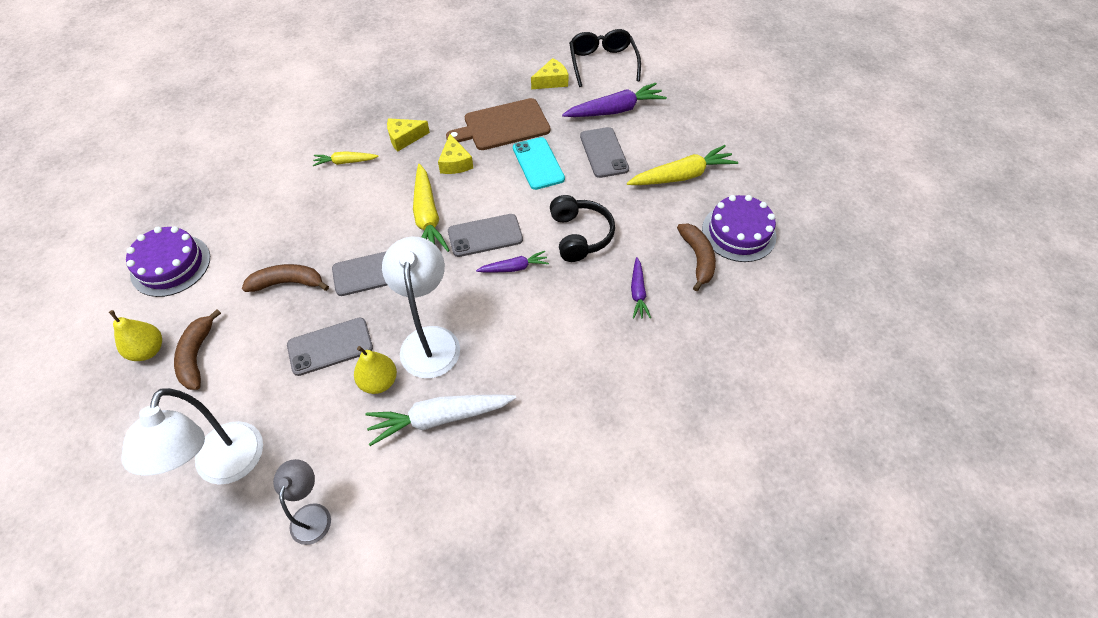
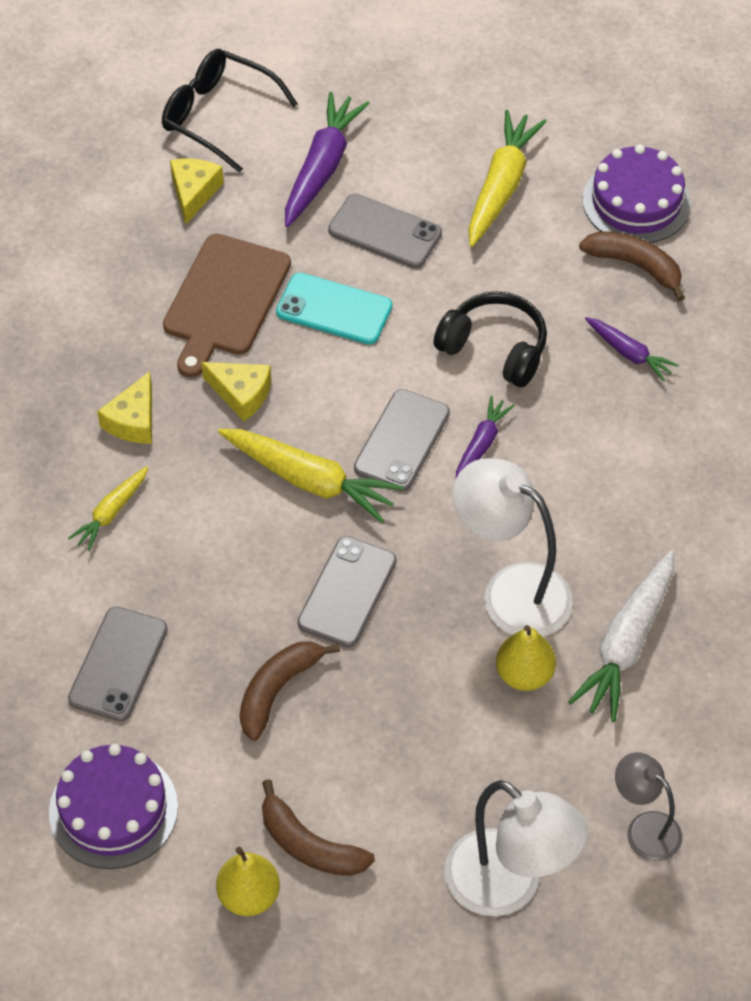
camera: 50 degrees left, 0 degrees up
(330, 346) = (426, 696): grey phone -> grey phone (118, 664)

